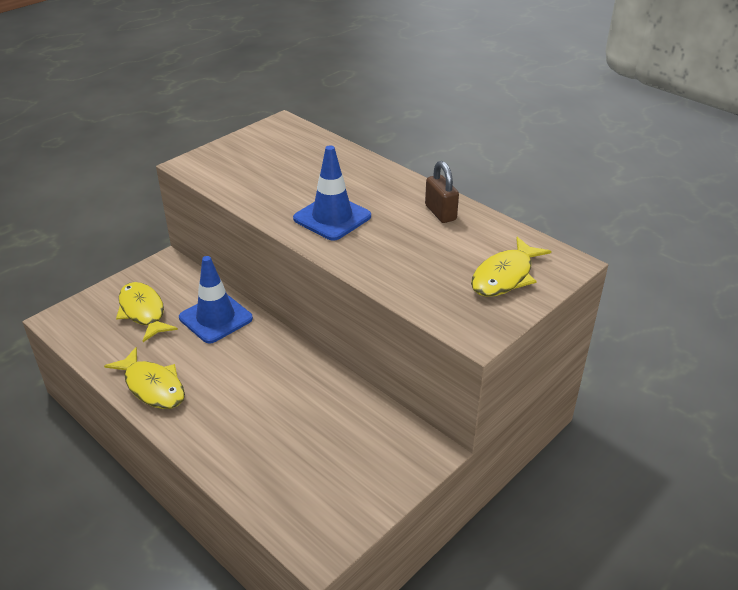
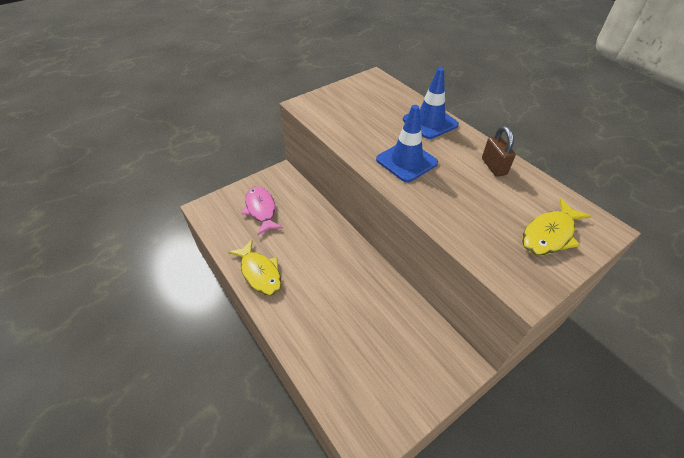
camera: 10 degrees right, 10 degrees up
(143, 312) = (261, 210): yellow fish -> pink fish
(216, 318) = (310, 221): blue traffic cone -> blue traffic cone (430, 122)

